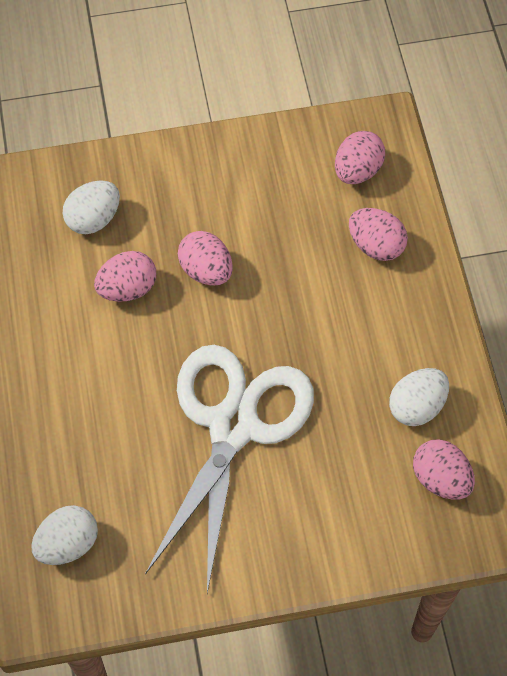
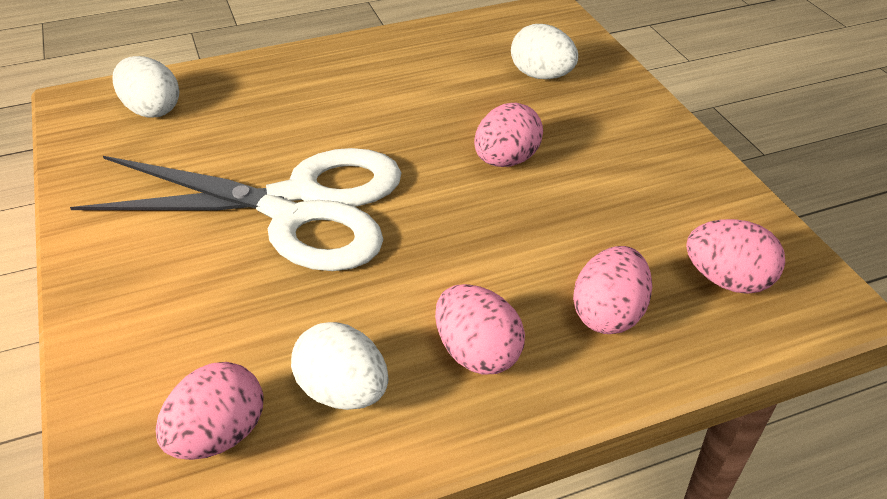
camera: 80 degrees right, 20 degrees down
(127, 288) = (462, 108): pink egg -> pink egg (477, 353)

